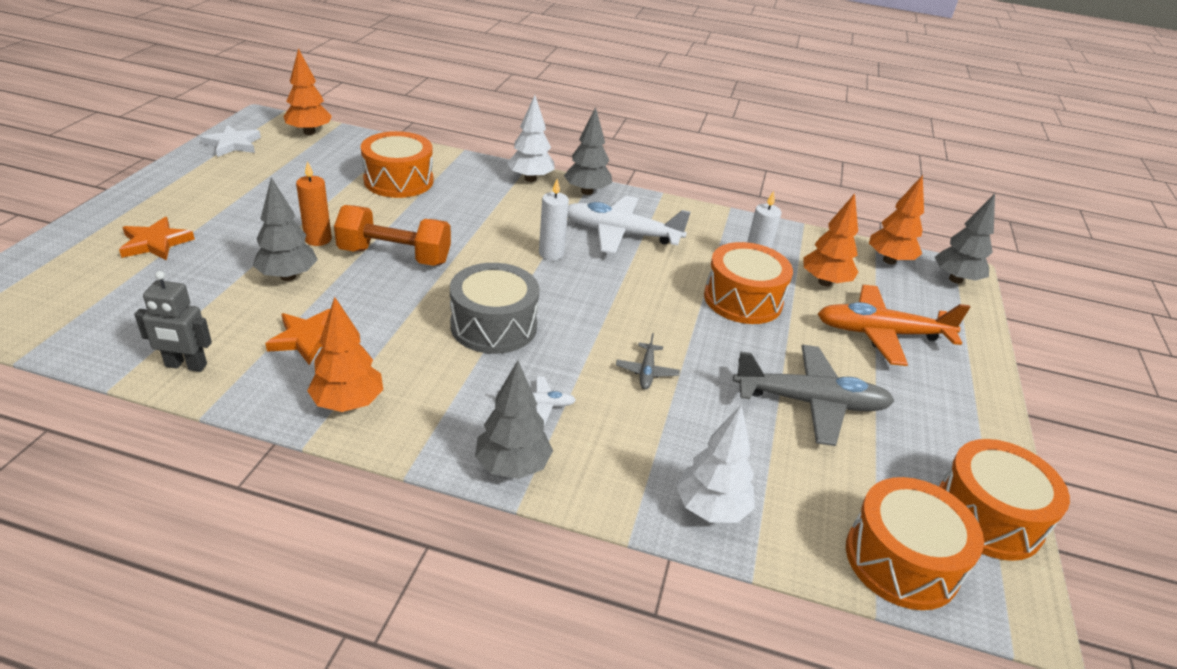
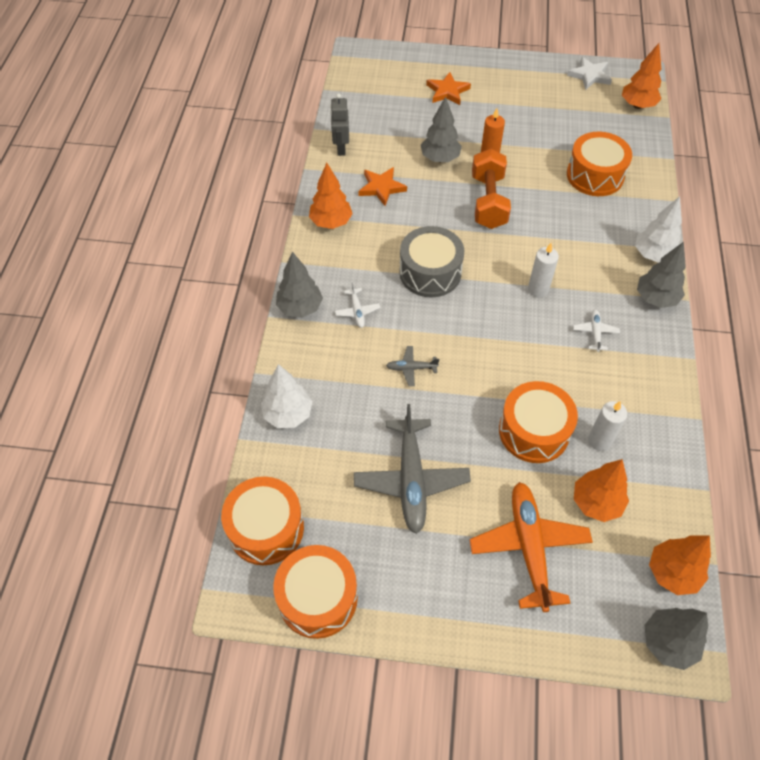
camera: 85 degrees right, 20 degrees up
(621, 234) = (595, 333): white plane -> white plane, size x0.45

